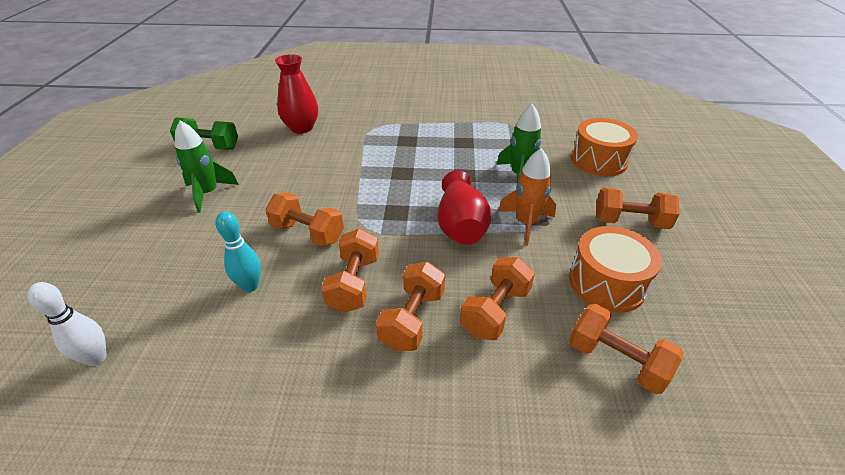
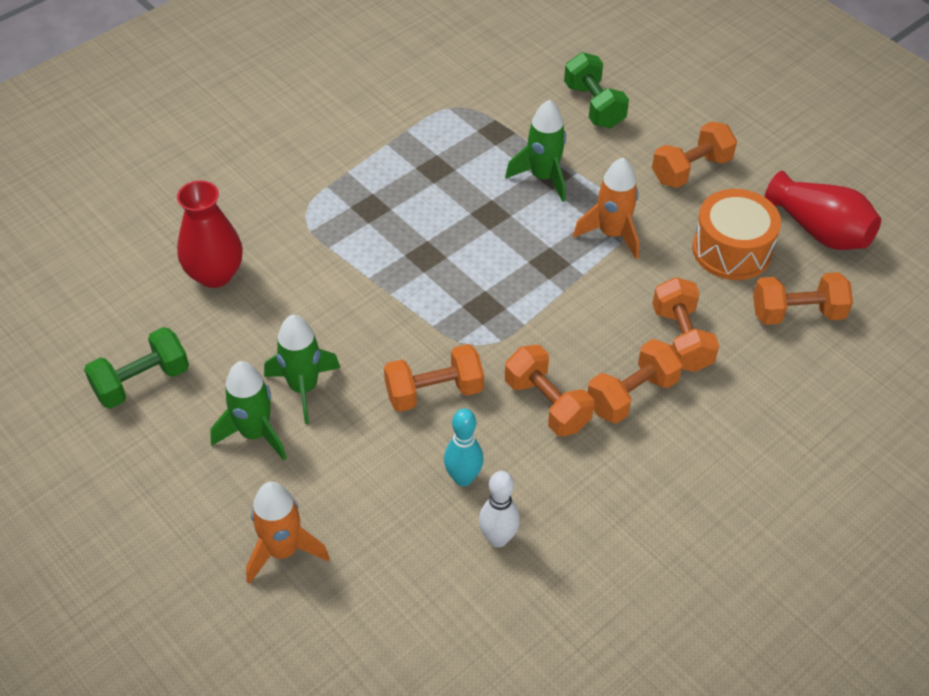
camera: 45 degrees left, 10 degrees up
(96, 358) = (436, 632): white bowling pin -> white bowling pin (498, 538)
(125, 250) = (283, 551): none -> orange rocket
(258, 190) = (303, 388): none -> green rocket
(412, 319) = (632, 395): orange dumbbell -> orange dumbbell turned 75 degrees clockwise
(461, 225) = (560, 278): red vase -> red vase (819, 230)
(599, 160) = (594, 106): orange drum -> green dumbbell

